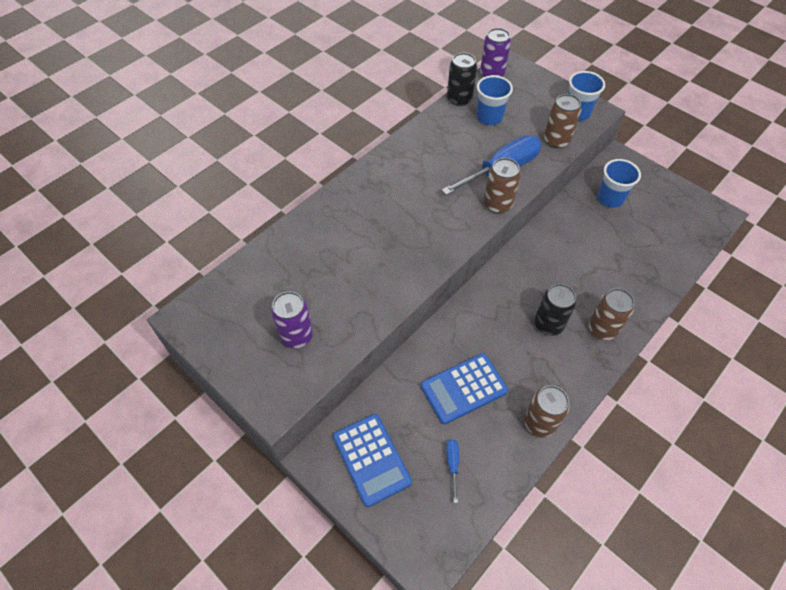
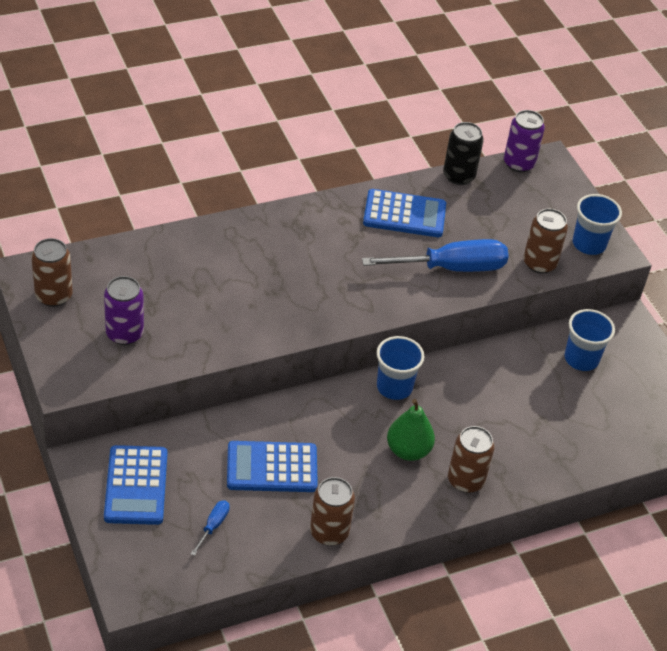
camera: 20 degrees right, 10 degrees down
(442, 143) = (404, 214): none -> blue calculator
(489, 117) = (479, 209): blue cup -> blue cup (394, 387)
(497, 204) = (420, 300): brown can -> brown can (54, 296)
(548, 324) = (408, 450): black can -> green pear

